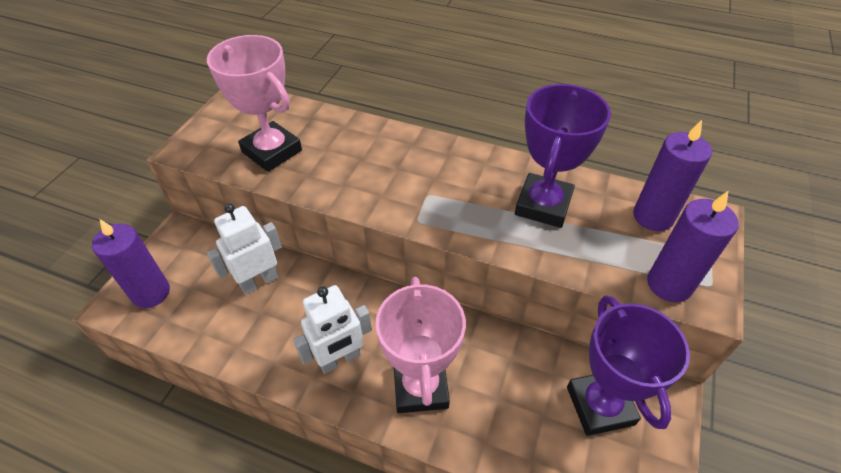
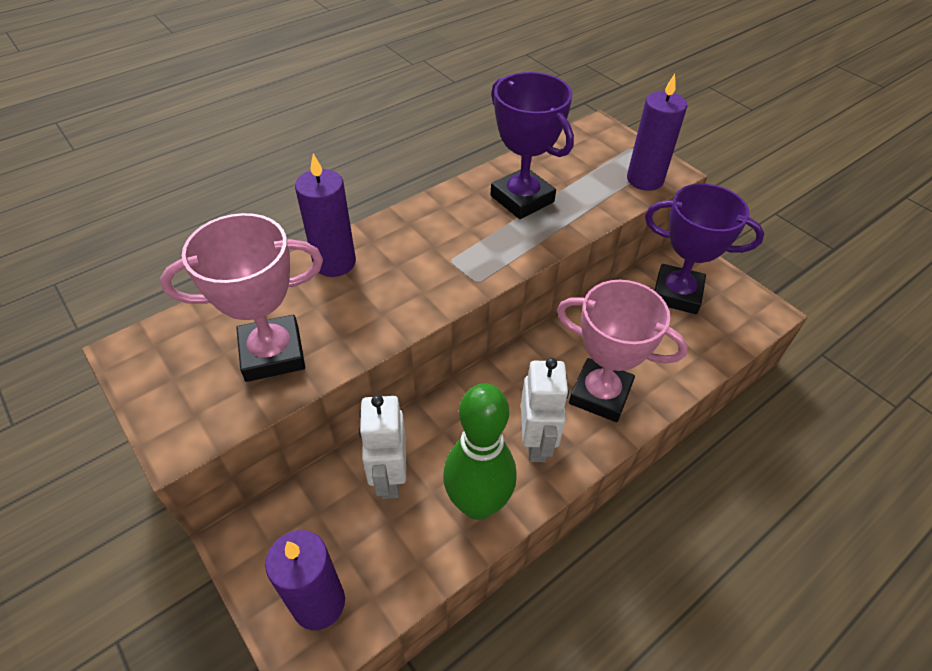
camera: 60 degrees left, 0 degrees up
(263, 345) = (478, 504): none -> green bowling pin
(653, 217) = (579, 152): purple candle -> purple candle (334, 262)

